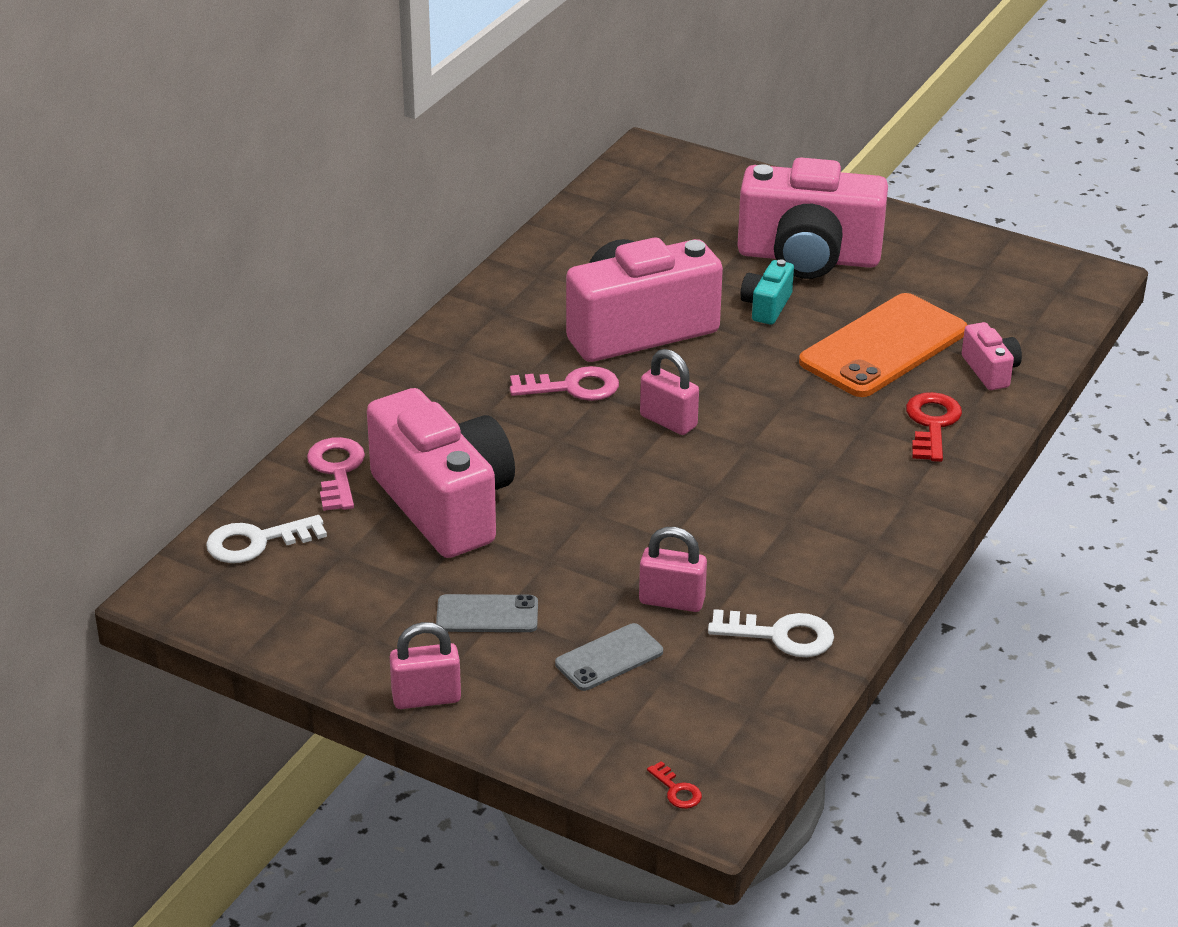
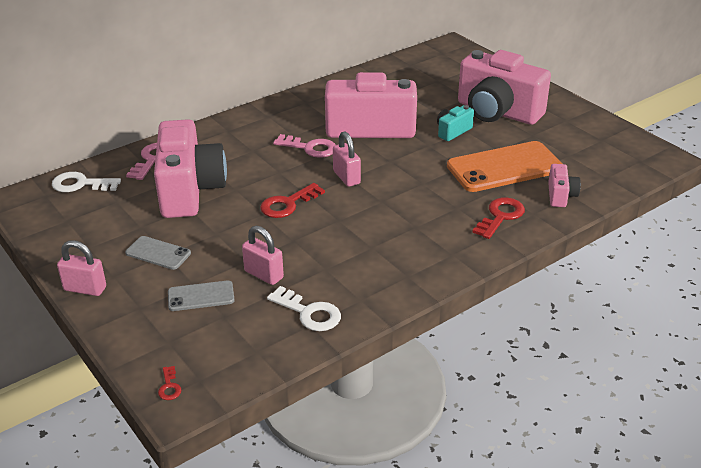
camera: 25 degrees right, 0 degrees up
(616, 486) = (288, 204): none -> red key

